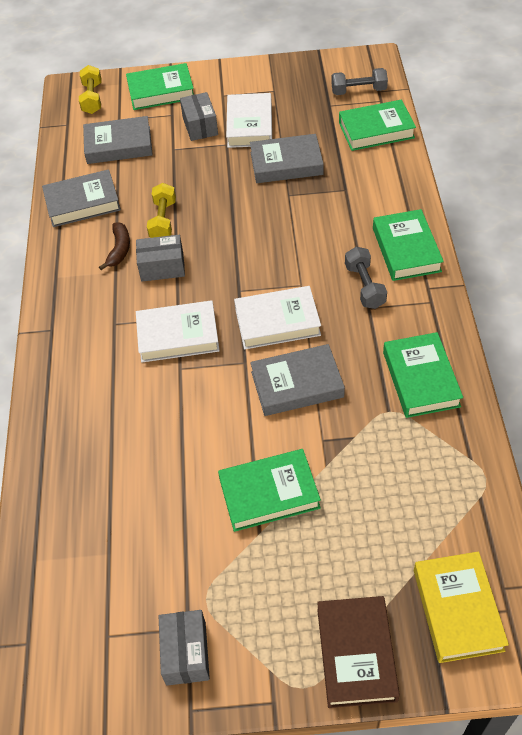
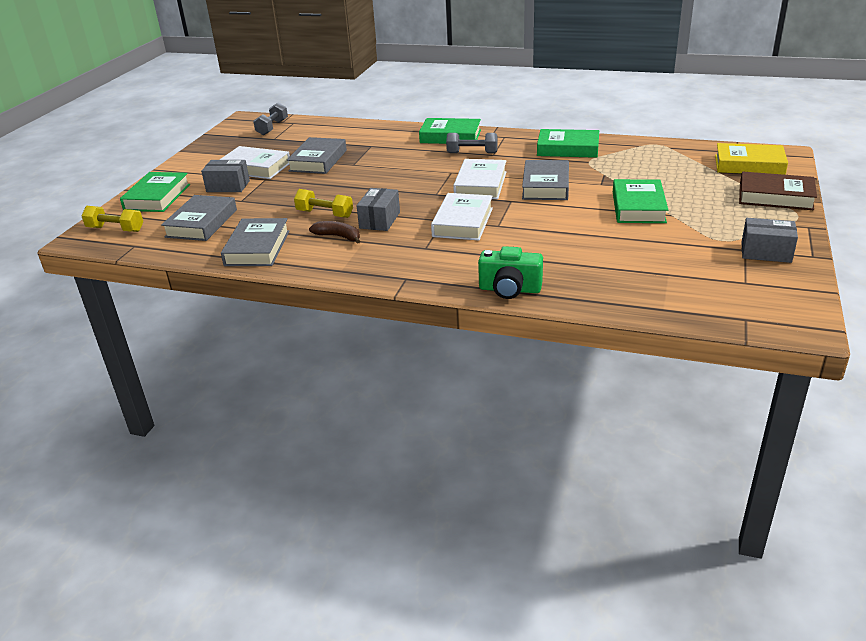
camera: 70 degrees left, 20 degrees down
(47, 417) = (510, 289): none -> green camera
(376, 130) = (322, 128): green book -> none

